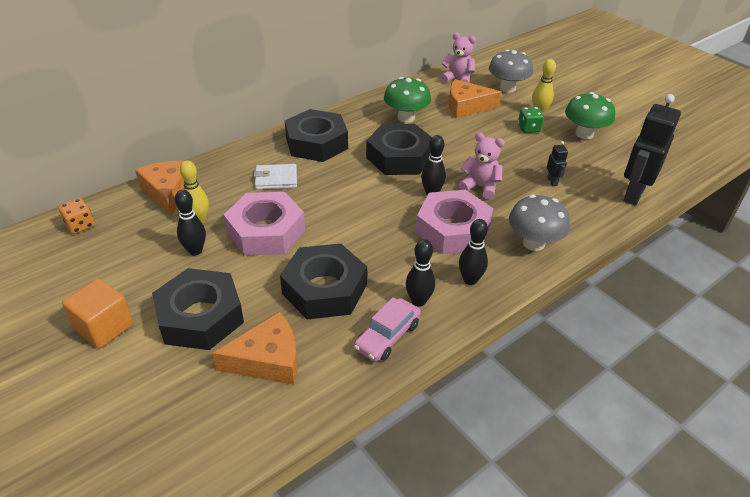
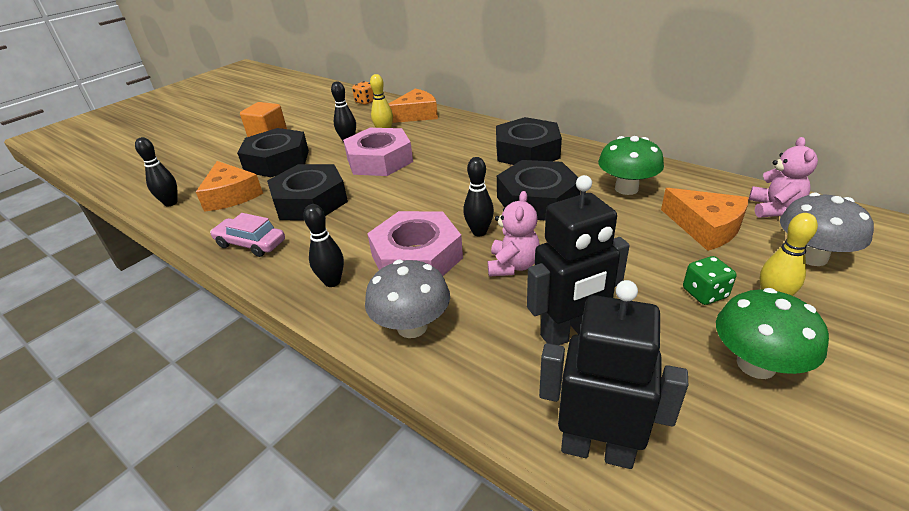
camera: 80 degrees right, 5 degrees down
(276, 179) = (455, 147): white wallet -> none
(418, 301) = (297, 253): black bowling pin -> black bowling pin (170, 203)
(466, 106) = (705, 227): orange cheese -> orange cheese turned 150 degrees clockwise
(552, 181) = (569, 333): black robot -> black robot, size x2.29

